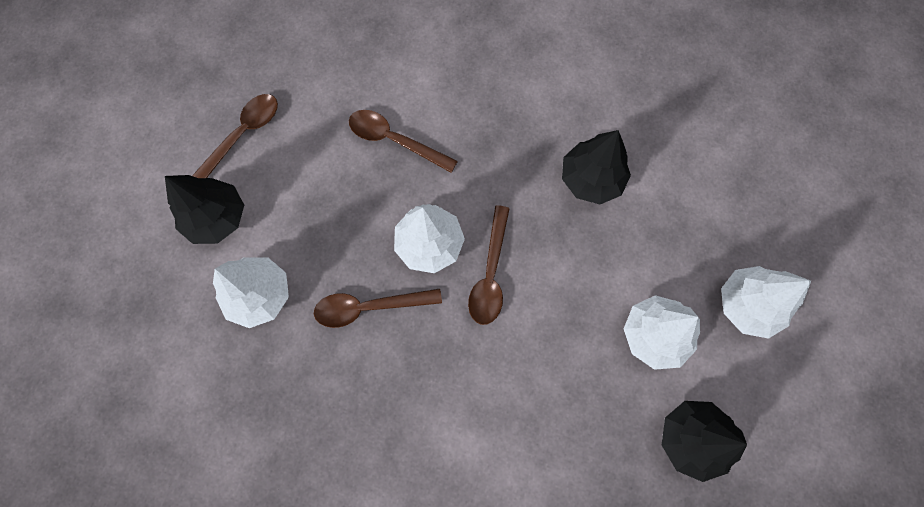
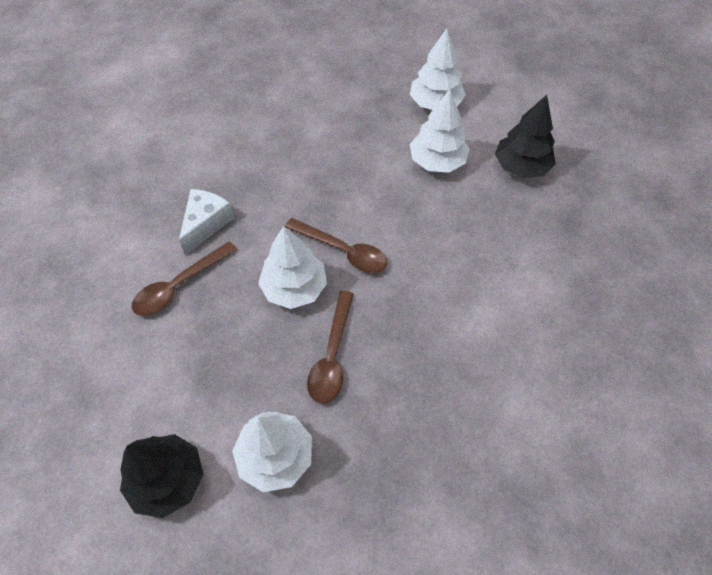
camera: 70 degrees left, 15 degrees down
(242, 135) = (88, 426): brown spoon -> none
(470, 131) = (206, 224): none -> white cheese
(591, 179) = (294, 157): black tree -> none

